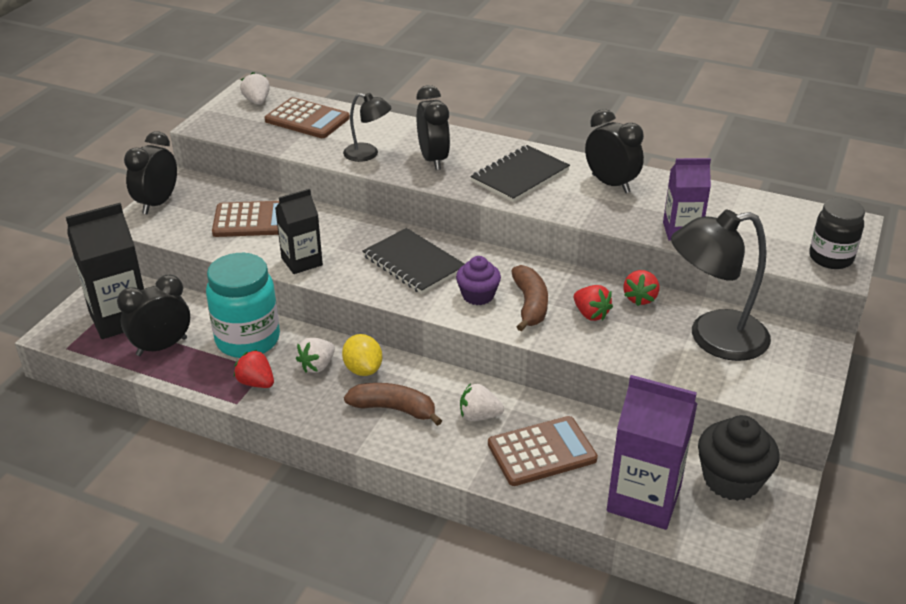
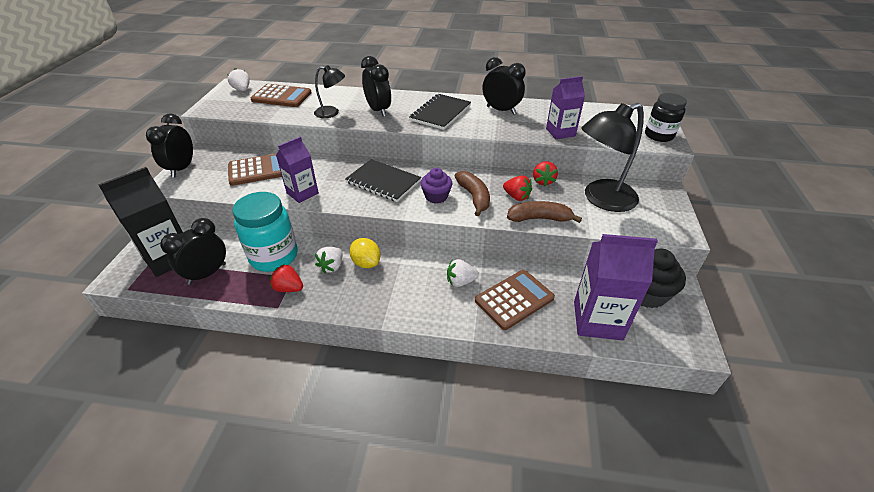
camera: 15 degrees left, 5 degrees up
(302, 261) = (302, 193): black carton -> purple carton
(394, 409) = (398, 288): brown banana -> brown banana (539, 218)

